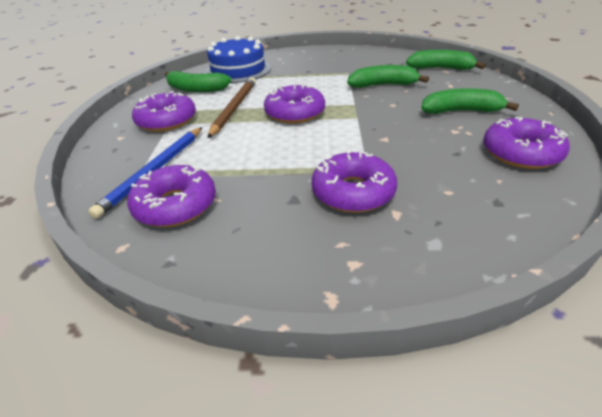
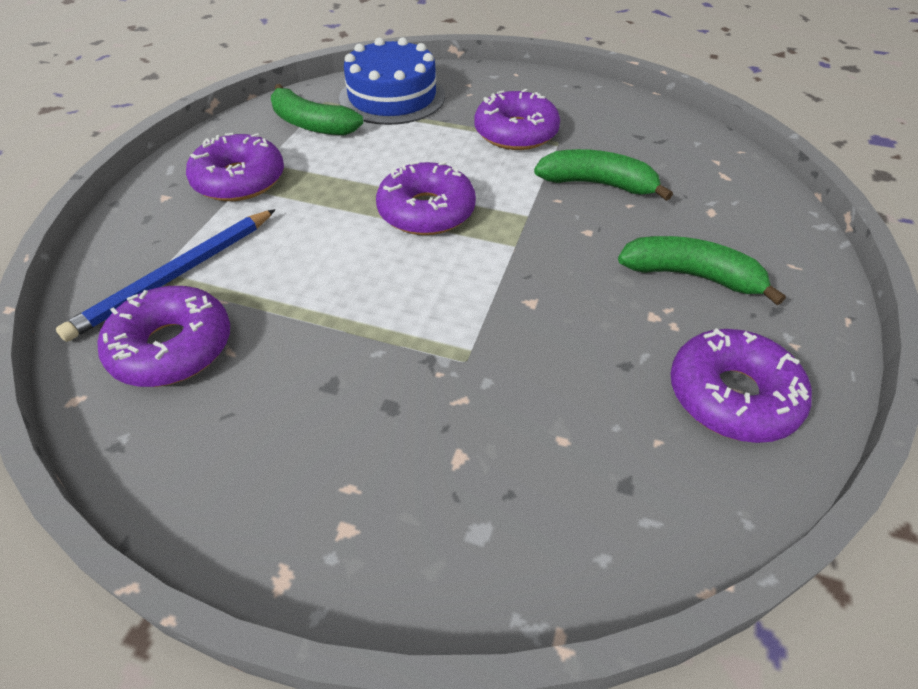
camera: 15 degrees right, 10 degrees up
(234, 108) = (344, 178): brown pencil -> none
(353, 192) = (420, 397): purple donut -> purple donut (516, 133)
(440, 68) = (719, 169): green banana -> none

